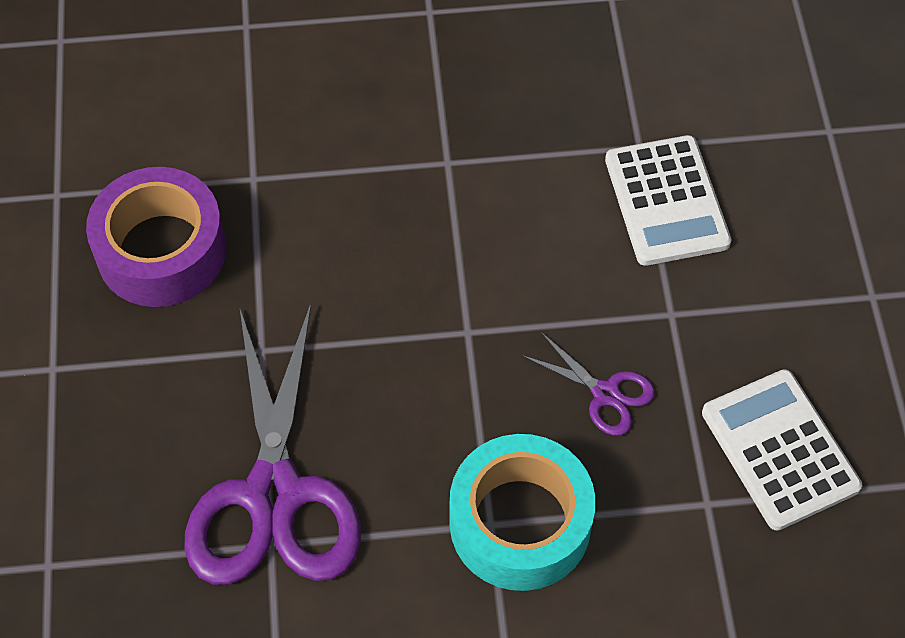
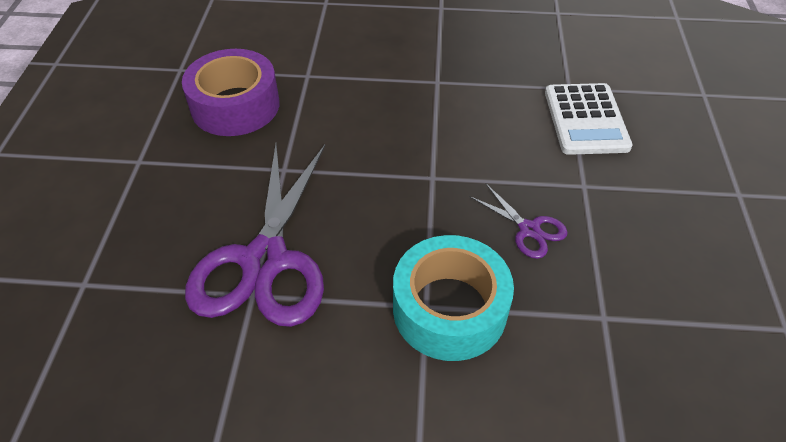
camera: 10 degrees right, 10 degrees down
(780, 450) = (665, 287): white calculator -> none

